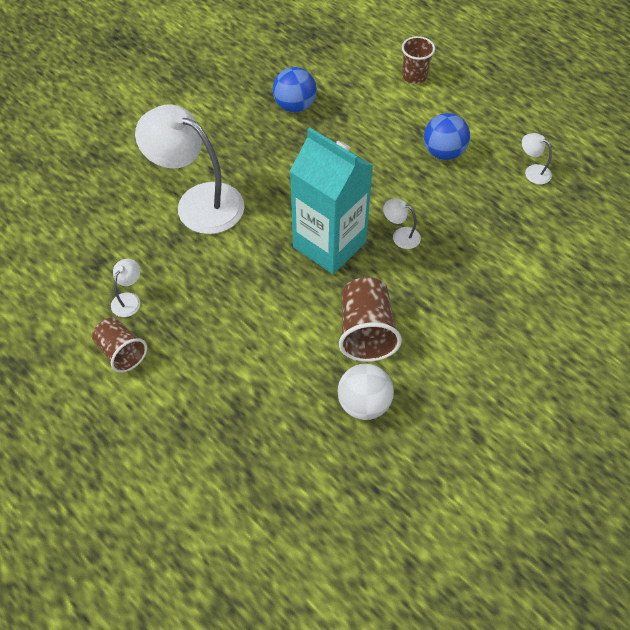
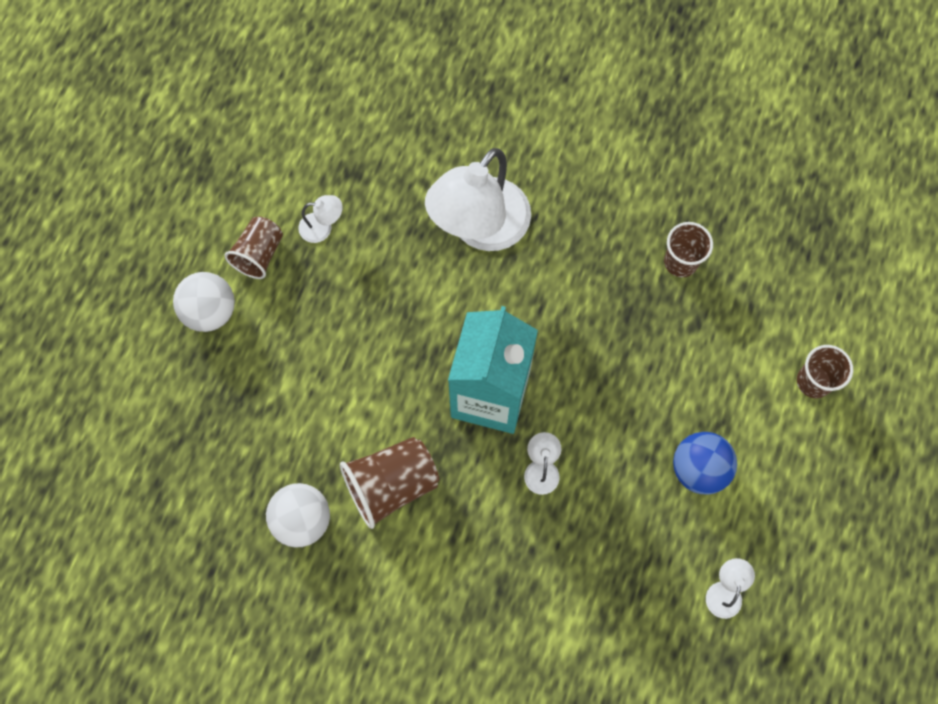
camera: 65 degrees right, 15 degrees up
(148, 407) = (210, 311): none -> white ball
(198, 202) = (480, 229): white lamp -> white lamp turned 150 degrees counterclockwise
(295, 106) = (680, 262): blue ball -> brown cup

